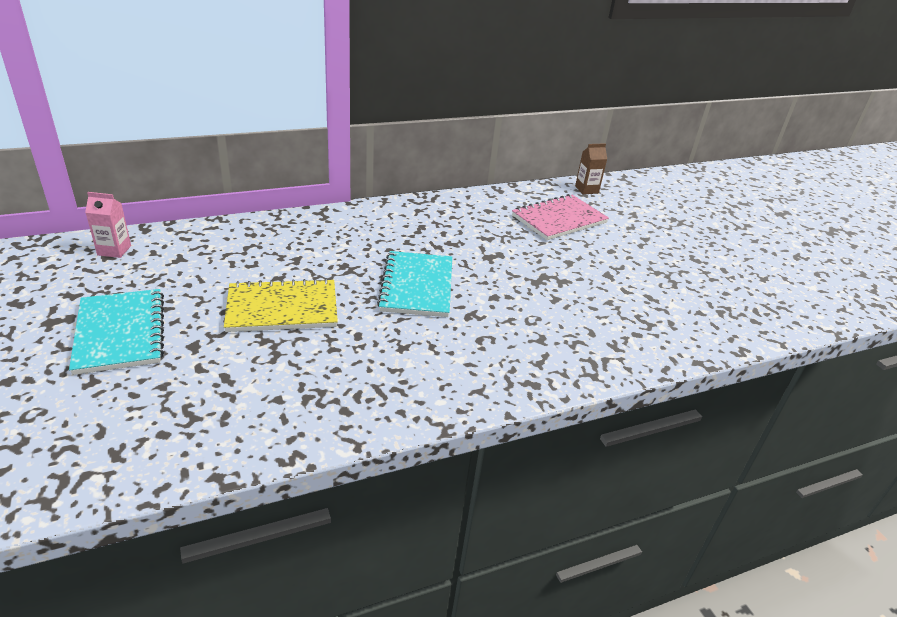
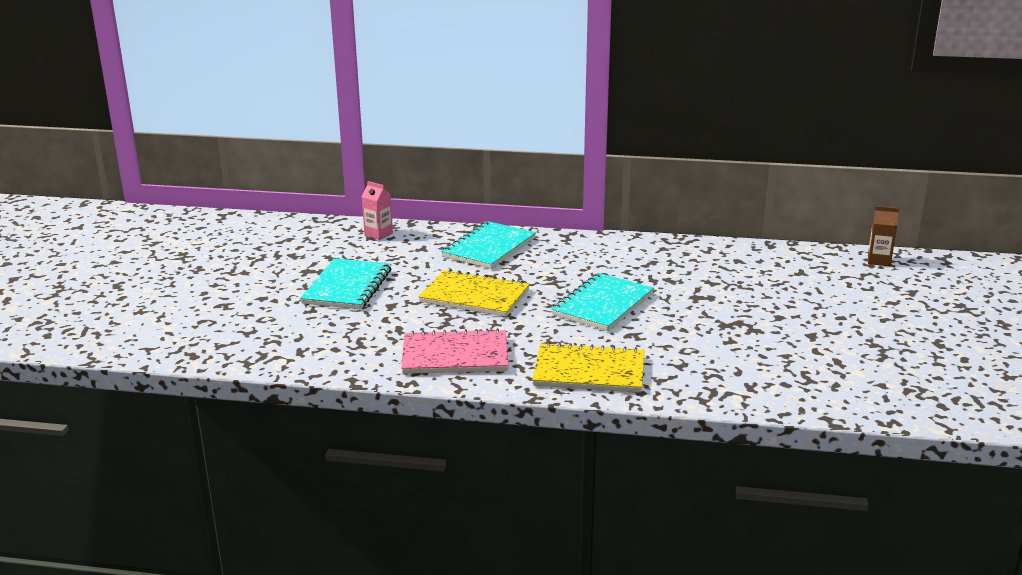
camera: 35 degrees right, 10 degrees down
(254, 242) = (489, 247): none -> turquoise notebook
(470, 374) = (589, 371): none -> yellow notebook
(559, 219) = (811, 281): pink notebook -> pink notebook (455, 355)

